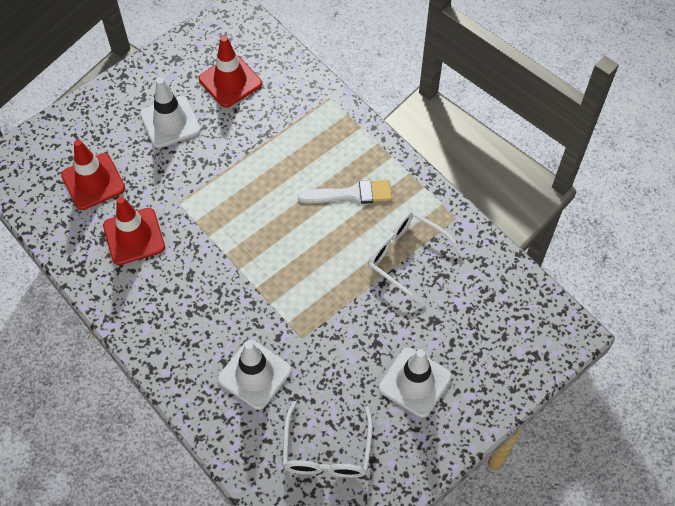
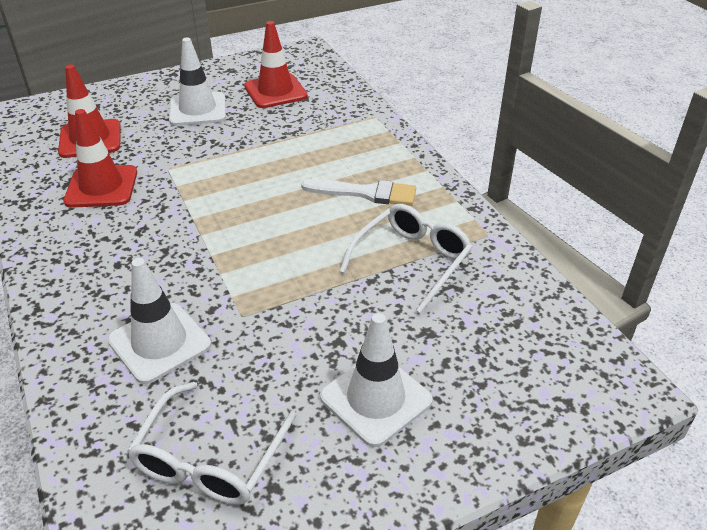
camera: 15 degrees right, 20 degrees down
(406, 257) = (412, 260): white glasses -> white glasses turned 75 degrees clockwise

